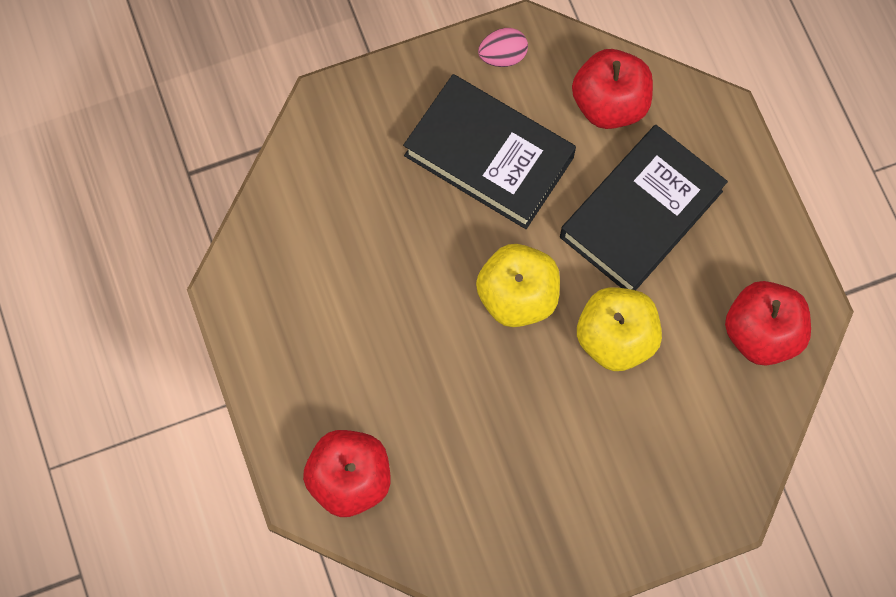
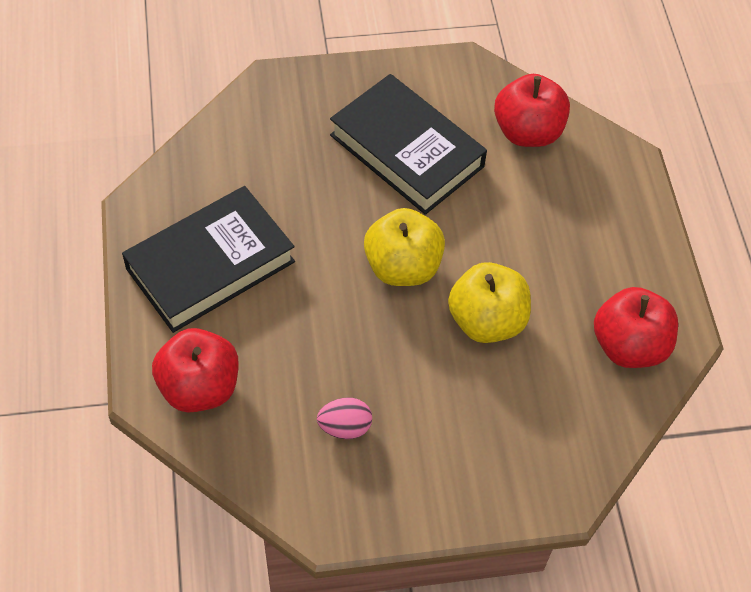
camera: 10 degrees right, 15 degrees down
(502, 56) = (440, 77): pink egg -> pink egg (345, 427)
(640, 214) = (535, 224): black book -> black book (210, 265)

